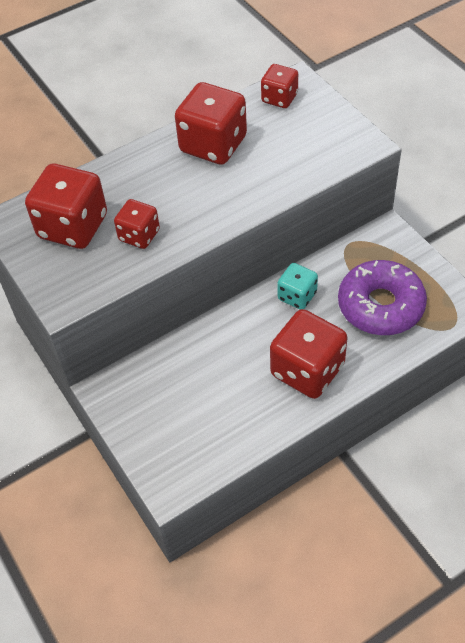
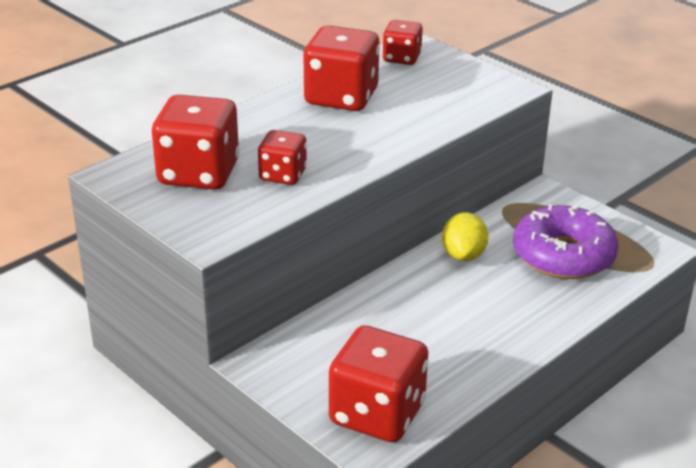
camera: 15 degrees left, 20 degrees down
(297, 296) = (463, 255): turquoise dice -> yellow lemon
(307, 370) = (501, 320): red dice -> red dice (377, 414)

